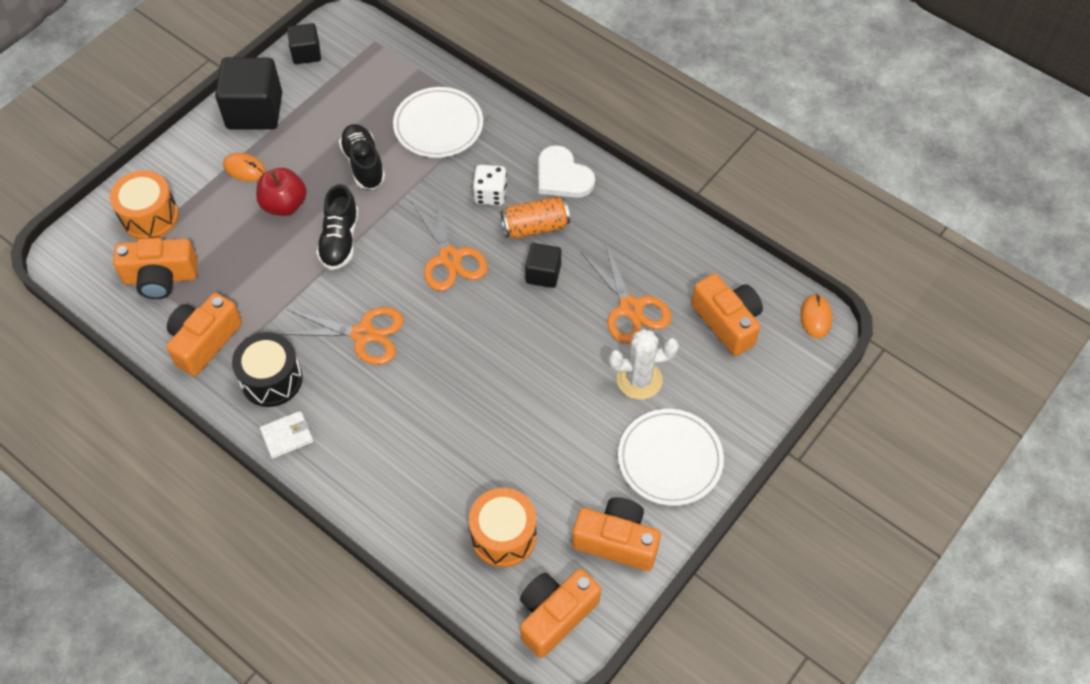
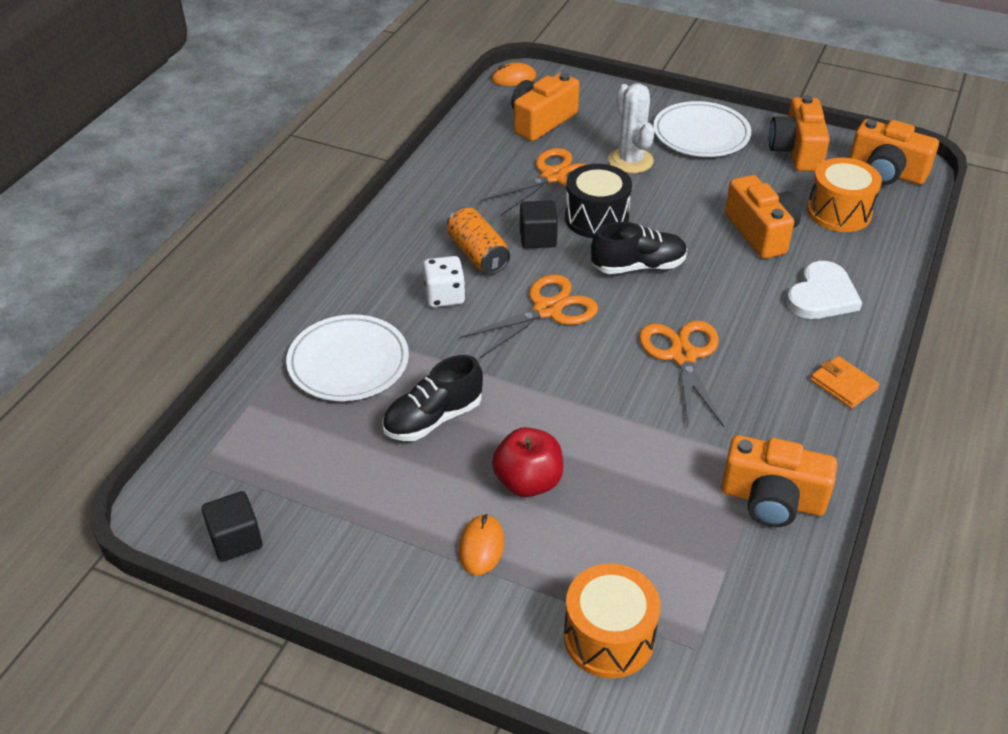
camera: 105 degrees left, 15 degrees down
(161, 278) = (704, 583): orange camera -> orange camera (761, 232)
(254, 111) = (367, 570): black cube -> none
(271, 379) = (784, 418): black drum -> black drum (596, 218)
(287, 436) = (843, 385): white wallet -> orange wallet
(340, 240) = (562, 410): black shoe -> black shoe (638, 266)
(562, 176) = (399, 246): white heart -> white heart (822, 295)

